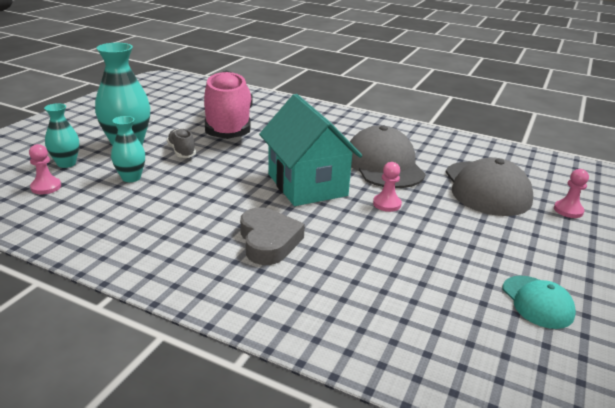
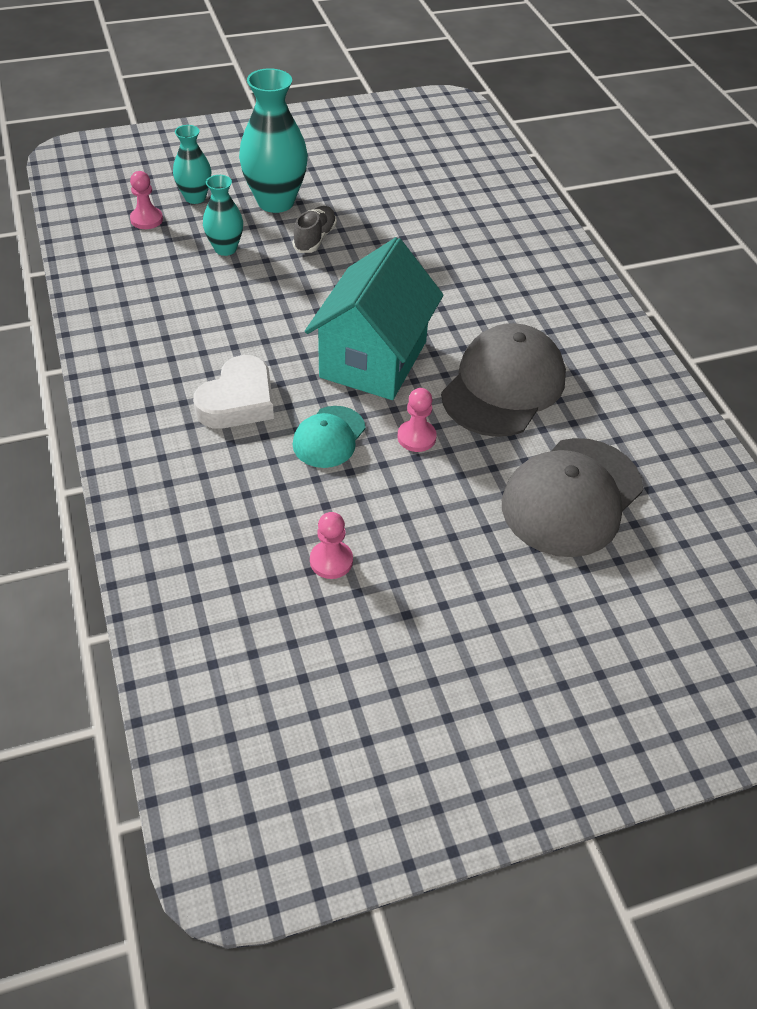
camera: 45 degrees right, 20 degrees up
(228, 125) = (416, 225): pink shoe -> none
(268, 241) = (238, 401): grey heart -> white heart
(537, 302) = (371, 642): turquoise cap -> turquoise cap (329, 437)
(568, 210) = (620, 593): pink pawn -> pink pawn (331, 561)

